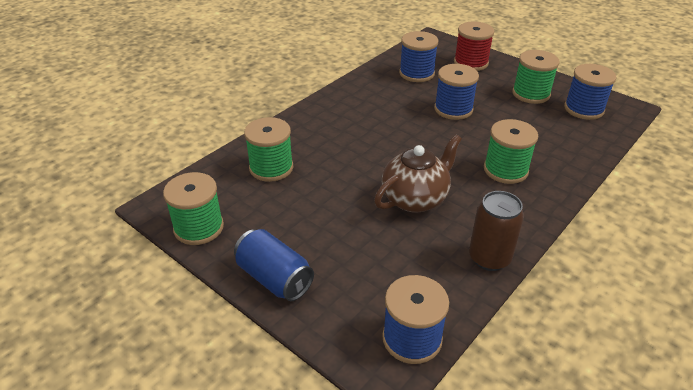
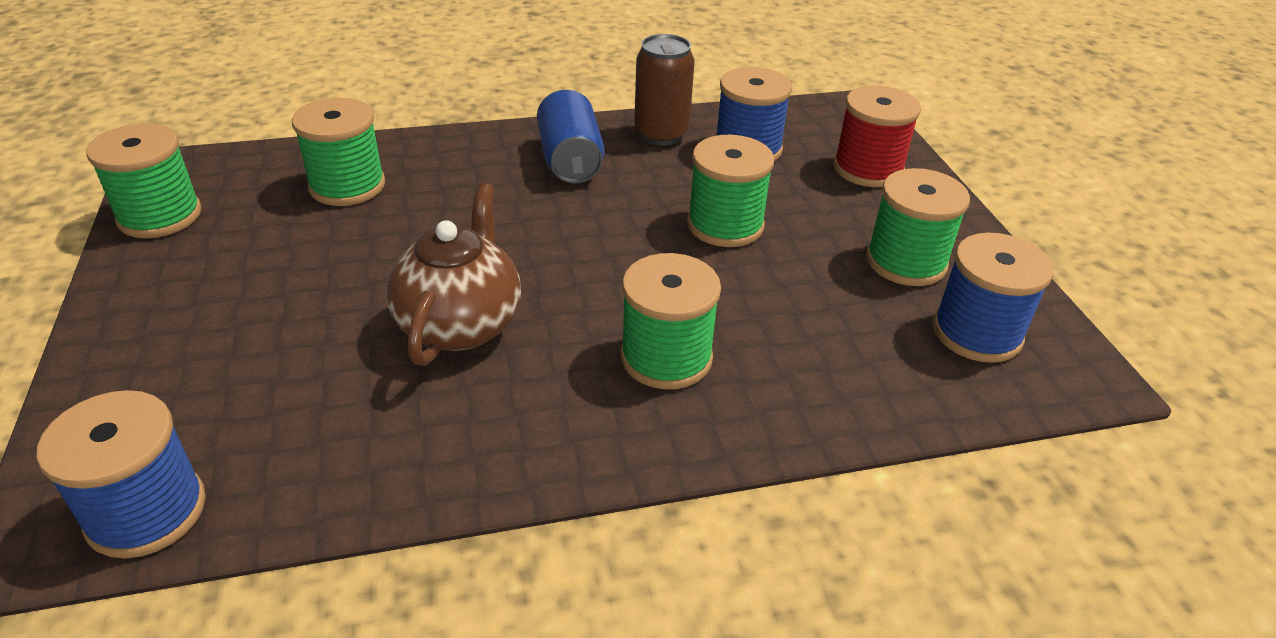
camera: 35 degrees right, 0 degrees up
(274, 278) = (134, 324): blue can -> blue can (570, 160)
(415, 199) = (460, 324): brown teapot -> brown teapot turned 75 degrees counterclockwise
(453, 109) = (725, 225): blue spool -> green spool
(489, 258) = (426, 473): brown can -> brown can (661, 134)

